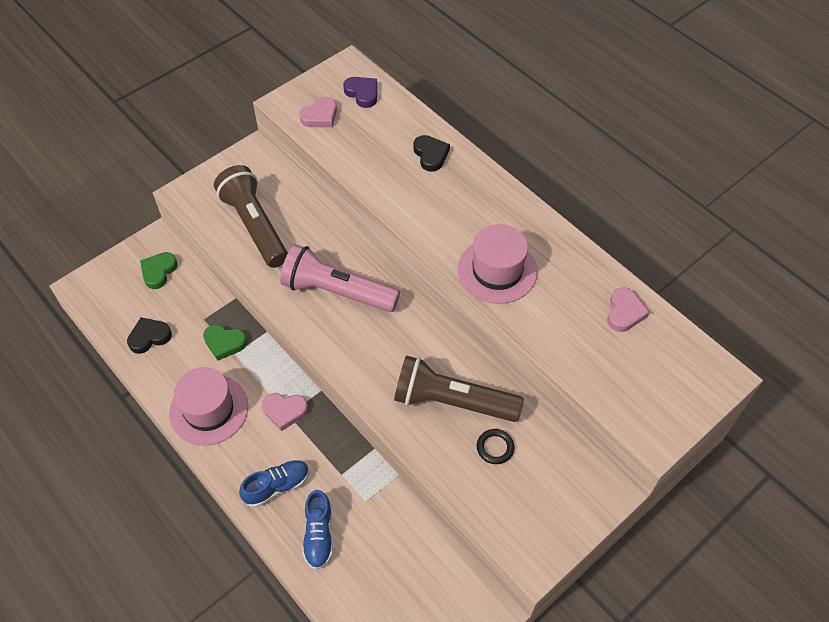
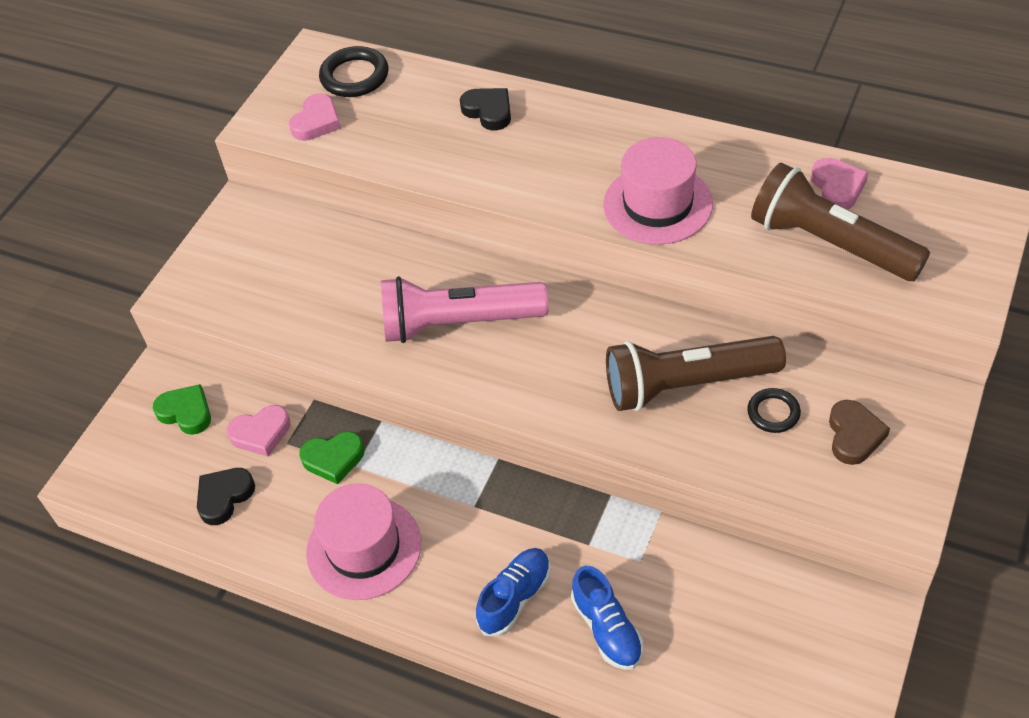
camera: 20 degrees left, 5 degrees down
(158, 271) = (186, 412): green heart -> green heart turned 120 degrees clockwise
(255, 226) = (299, 292): brown flashlight -> brown flashlight (830, 243)
(285, 411) = (467, 504): pink heart -> pink heart (261, 433)
(362, 93) = (354, 76): purple heart -> black ring
(537, 489) = (854, 435): none -> brown heart

